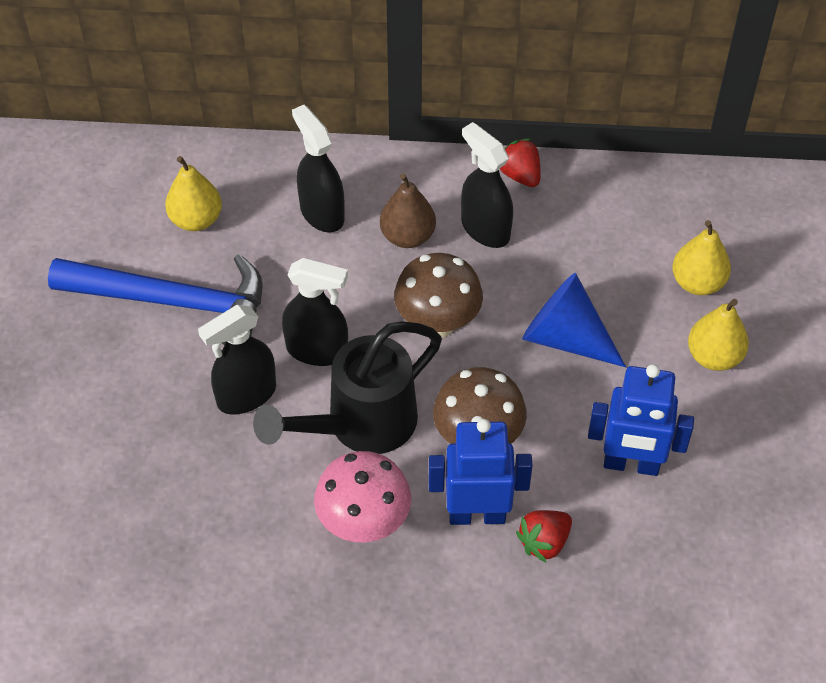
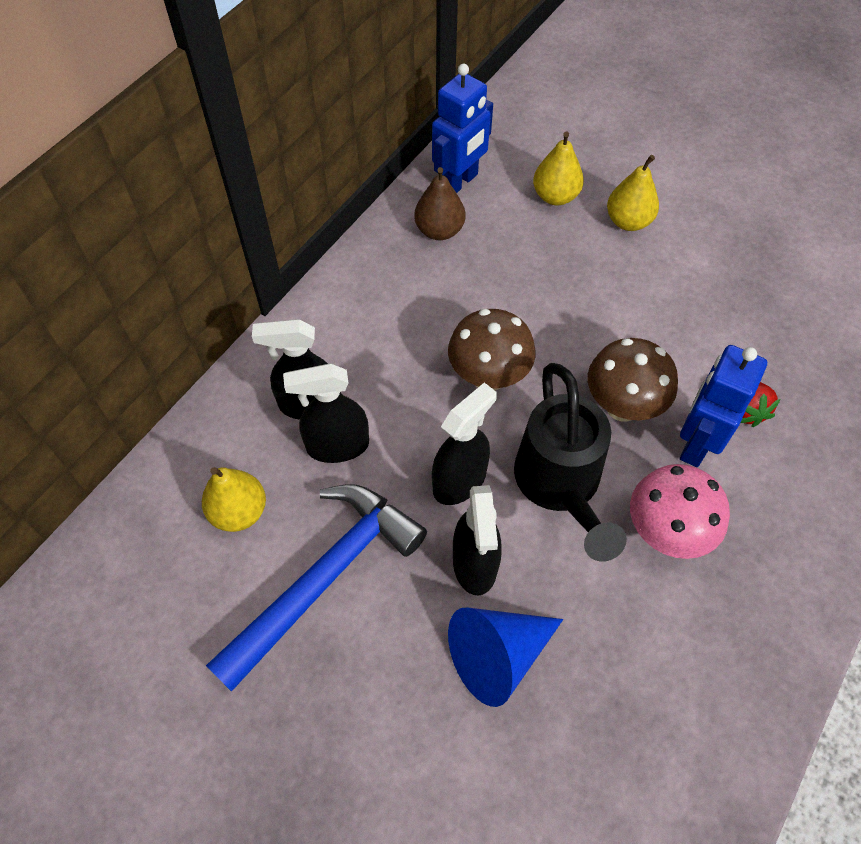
camera: 60 degrees left, 5 degrees up
(407, 236) = (381, 354): brown pear -> brown pear (439, 231)
(485, 229) = (412, 297): black spray bottle -> black spray bottle (337, 446)
(520, 175) = (374, 248): red strawberry -> none
(565, 338) = (556, 300): blue cone -> blue cone (498, 656)
(631, 464) = (699, 319): blue robot -> blue robot (459, 182)

